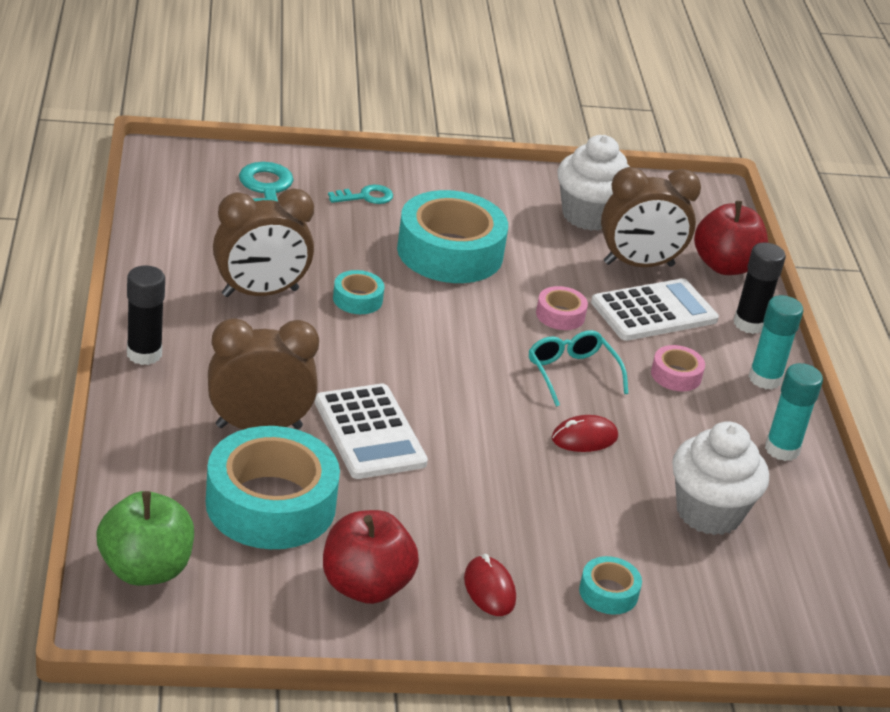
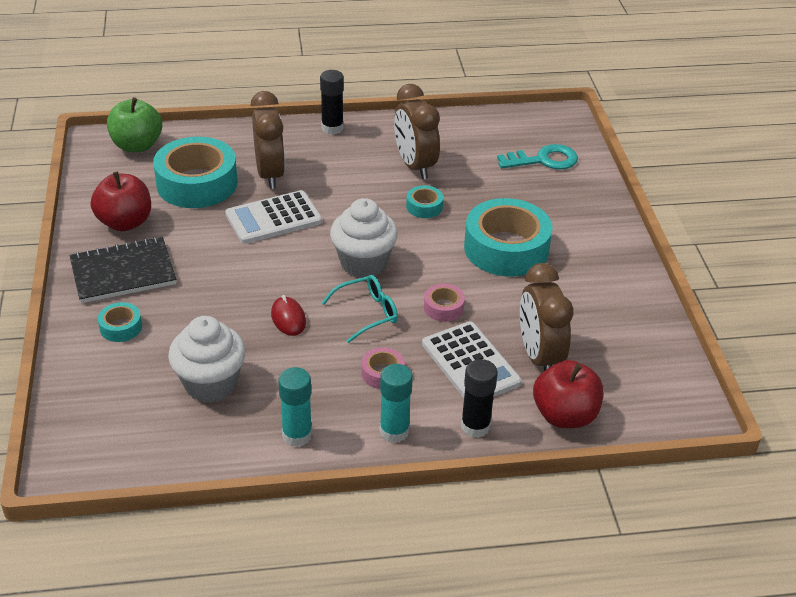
camera: 90 degrees right, 5 degrees up
(366, 197) = (562, 205): turquoise key -> none
(489, 589) = (123, 273): red mouse -> black notebook
(588, 216) = (602, 326): white cupcake -> white cupcake (363, 263)

